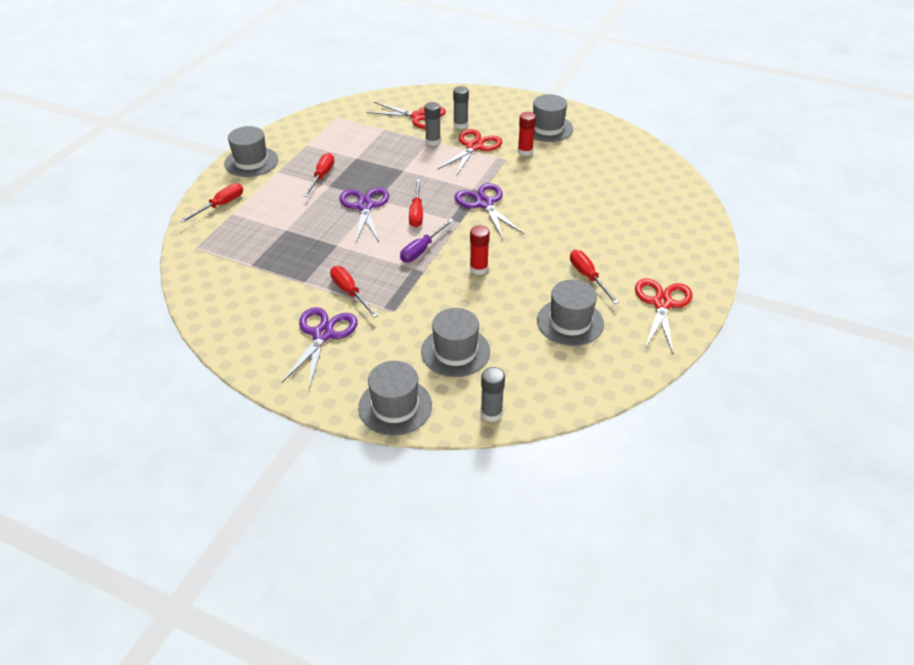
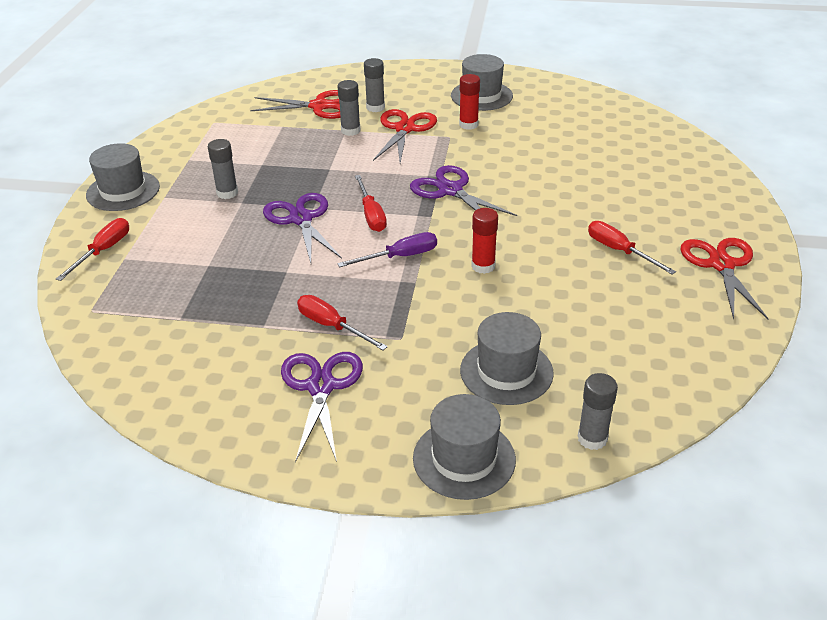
camera: 15 degrees left, 5 degrees down
(322, 176) = (227, 193): red screwdriver -> grey glue stick
(422, 249) = (400, 257): purple screwdriver -> purple screwdriver turned 135 degrees counterclockwise
(570, 322) = (627, 307): grey hat -> none

